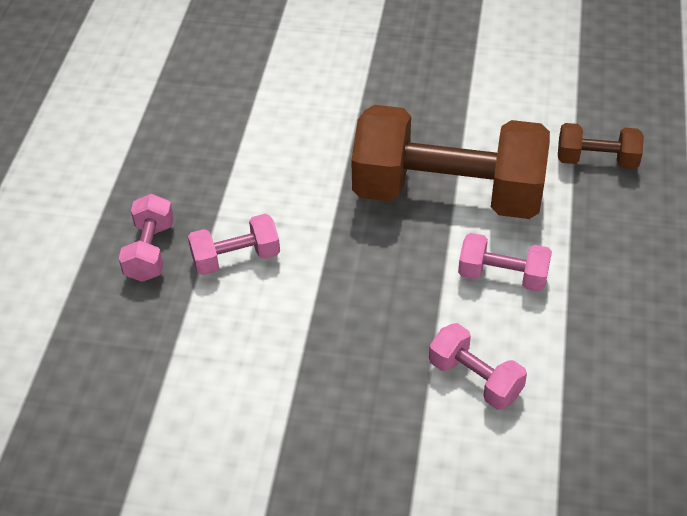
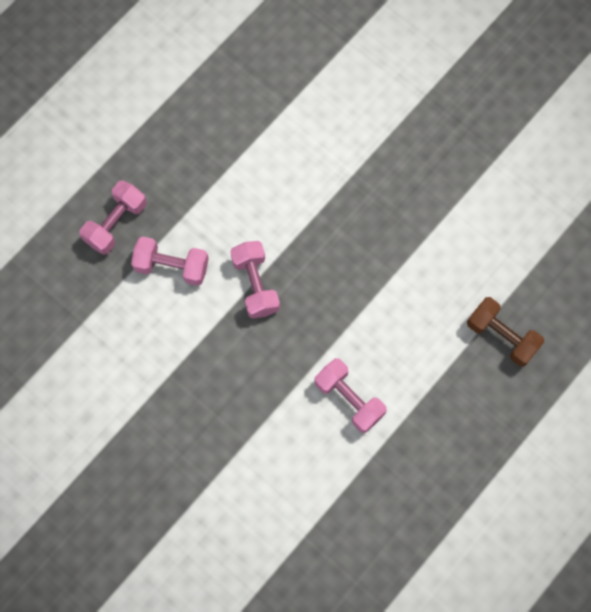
camera: 30 degrees right, 25 degrees up
(448, 194) = (363, 300): brown dumbbell -> none
(475, 379) = (268, 471): pink dumbbell -> pink dumbbell (255, 284)

